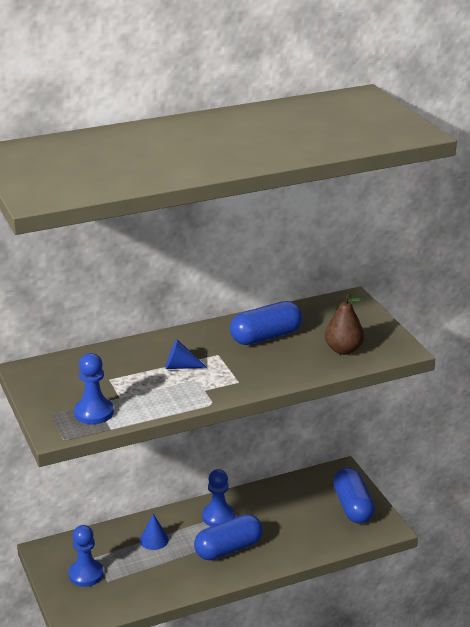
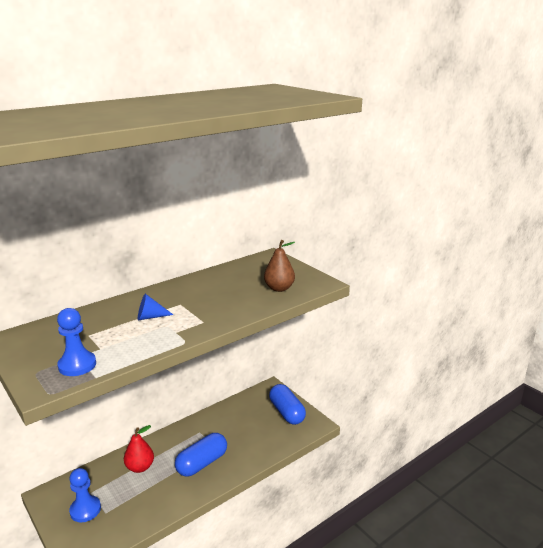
camera: 15 degrees left, 5 degrees down
(154, 540) = (140, 467): blue cone -> red pear
(218, 516) = (188, 438): blue pawn -> none
(266, 336) = (215, 287): blue capsule -> none

